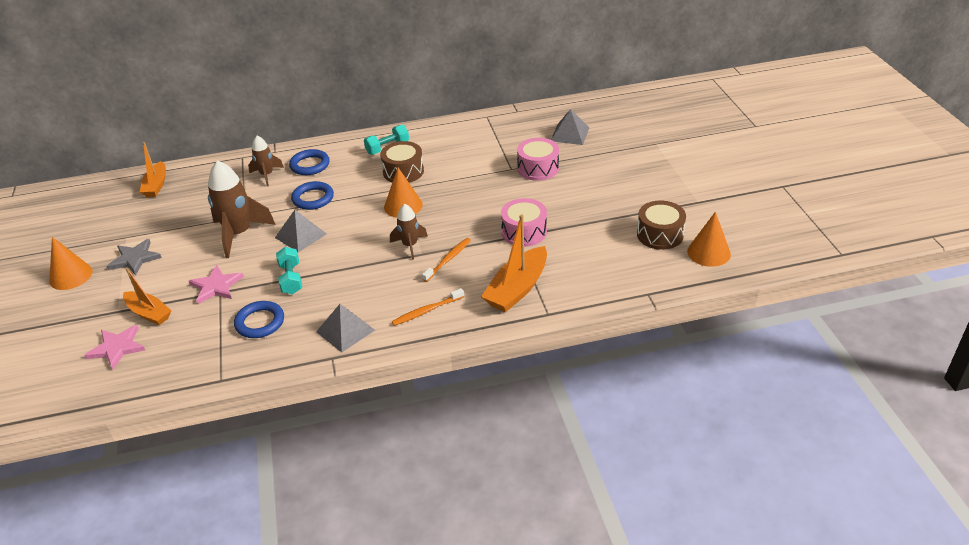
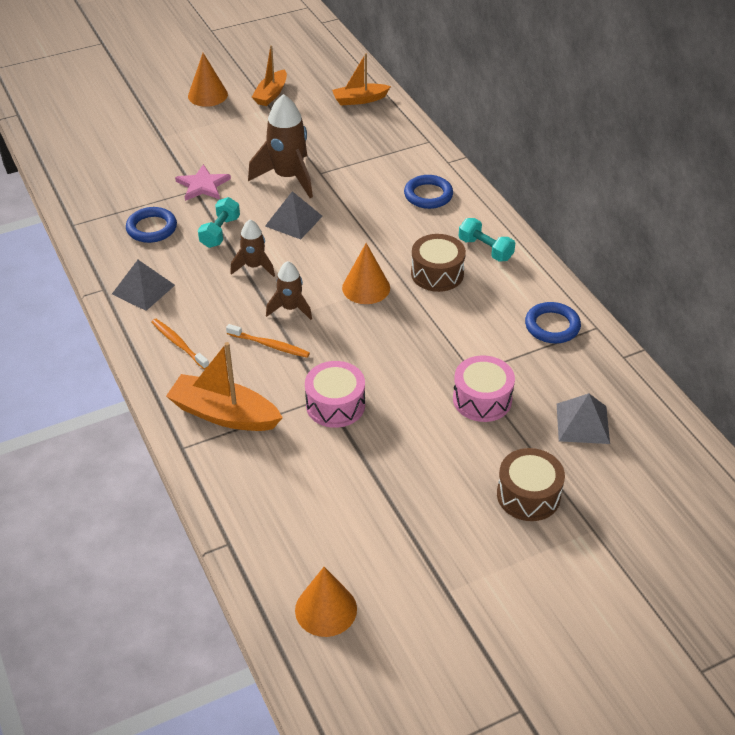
camera: 75 degrees right, 5 degrees up
(117, 348) = (112, 152): pink star -> none
(135, 258) = (238, 123): grey star -> none
(149, 313) = (160, 156): orange boat -> orange boat (271, 94)
(267, 175) = (399, 168): brown rocket -> brown rocket (254, 267)
(291, 279) = (220, 232): turquoise dumbbell -> turquoise dumbbell turned 45 degrees counterclockwise
(313, 198) = (363, 213): blue ring -> blue ring (552, 326)
(660, 235) = (356, 549): brown drum -> brown drum (528, 495)

